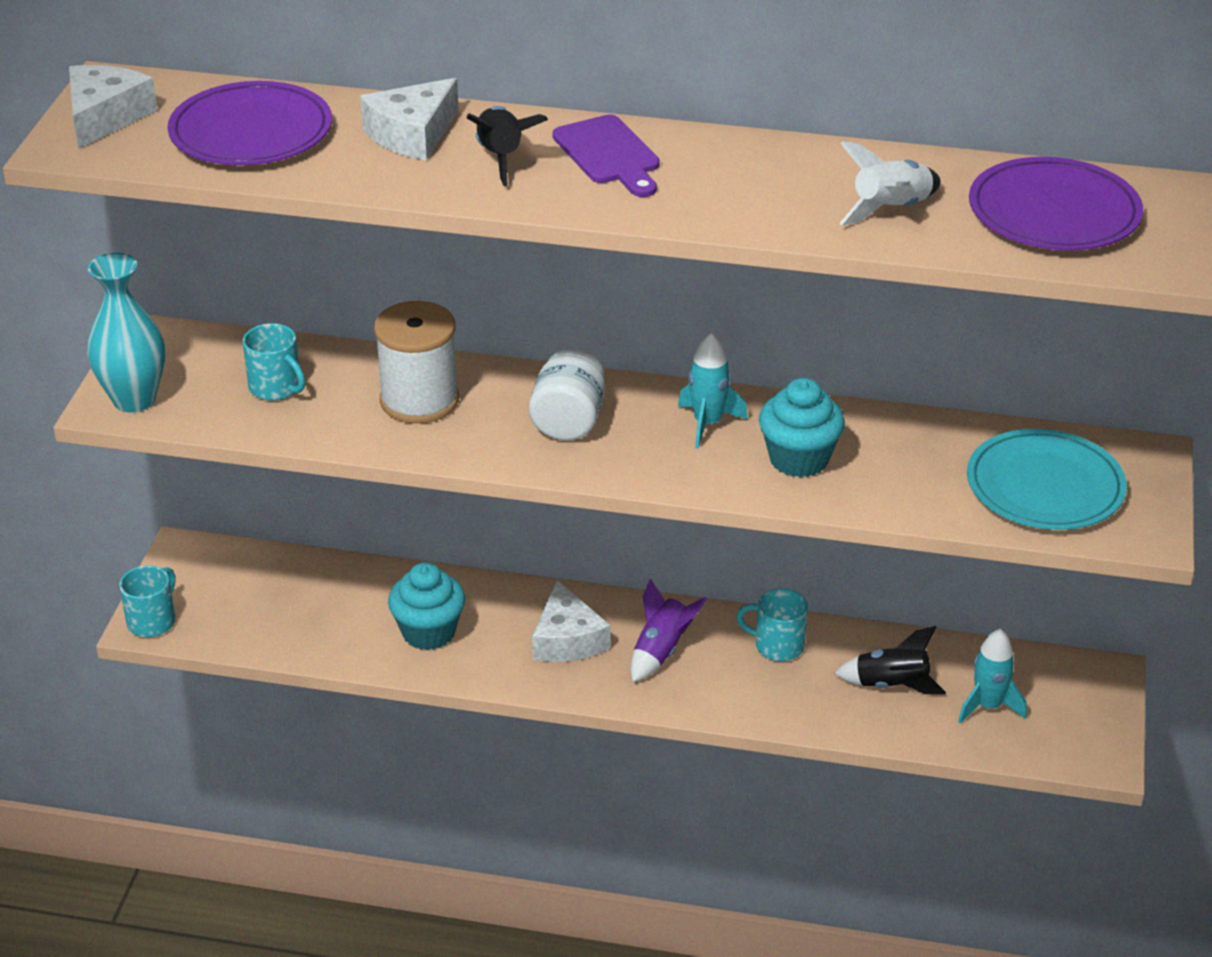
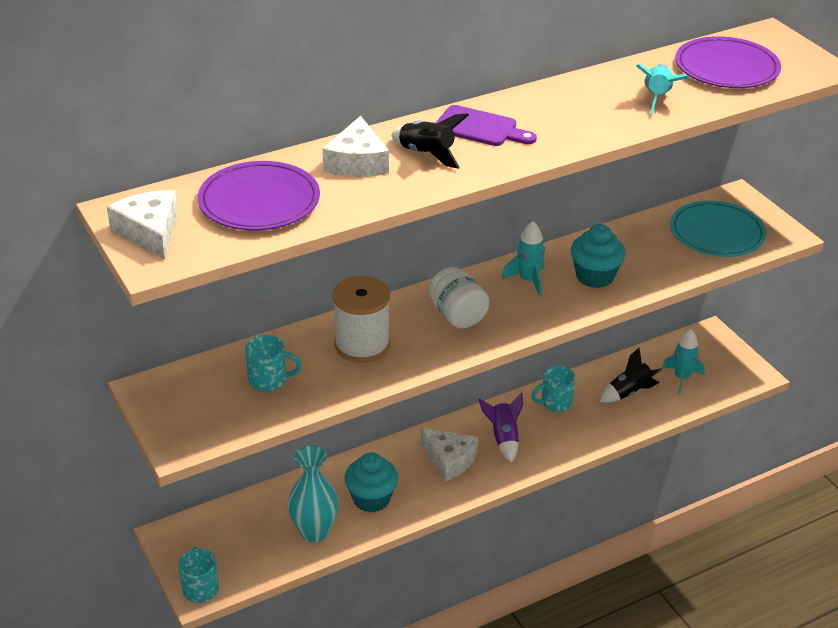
camera: 40 degrees left, 0 degrees up
(134, 399) = (190, 432): turquoise vase -> turquoise vase (314, 532)
(891, 210) = (657, 98): white rocket -> turquoise rocket

